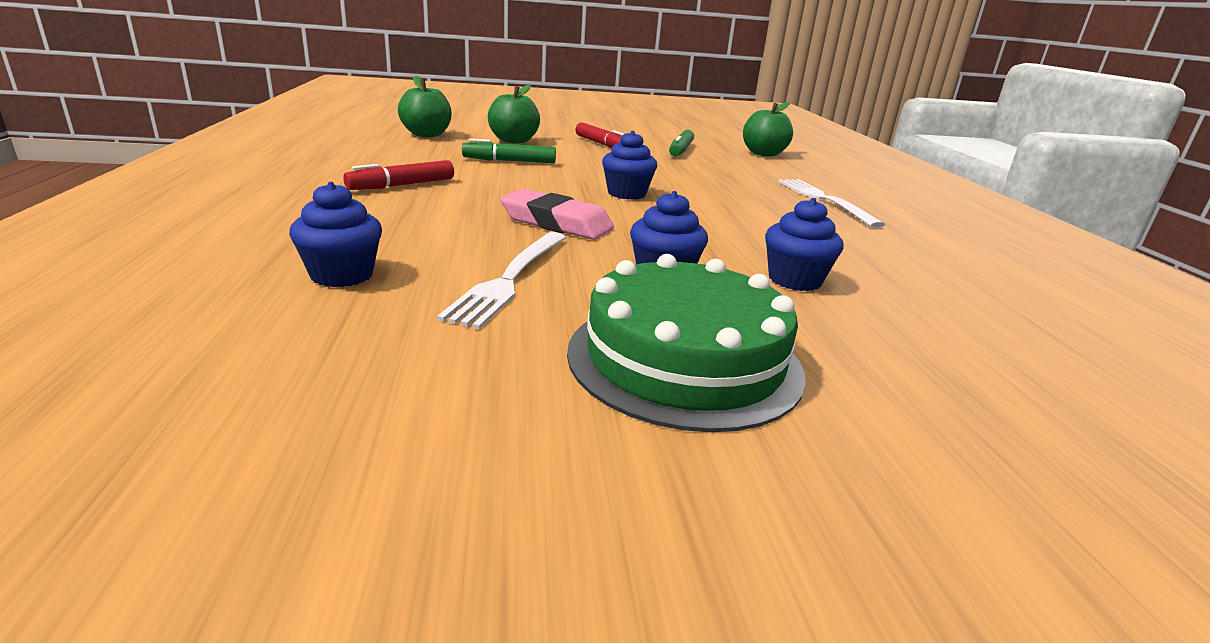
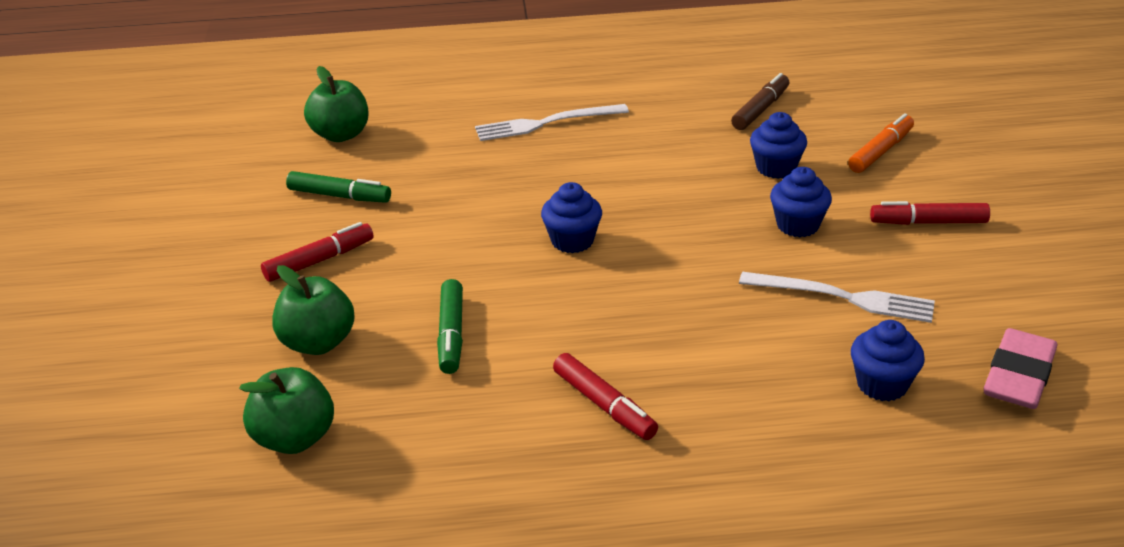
camera: 85 degrees left, 10 degrees up
(556, 223) = (694, 282): pink eraser -> pink eraser (1018, 376)
(684, 360) = (928, 222): green cake -> red marker
(889, 356) = (880, 151): none -> orange marker
(945, 289) = (760, 109): none -> brown marker

